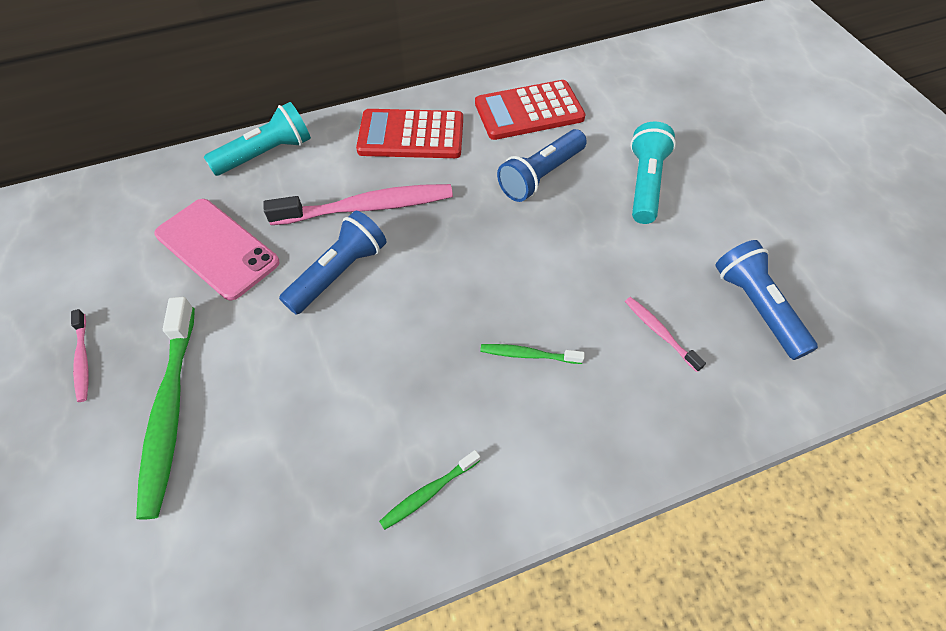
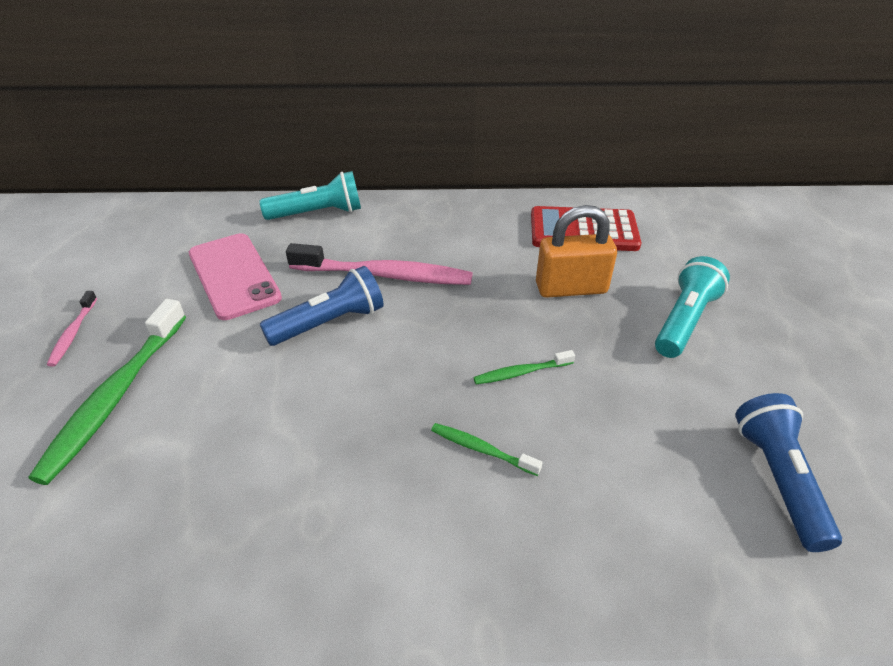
camera: 20 degrees right, 15 degrees down
(411, 135) = (456, 226): red calculator -> none
(428, 492) = (309, 553): green toothbrush -> green toothbrush (521, 372)
(541, 176) = (571, 288): blue flashlight -> orange padlock
(659, 333) = (644, 471): pink toothbrush -> none

